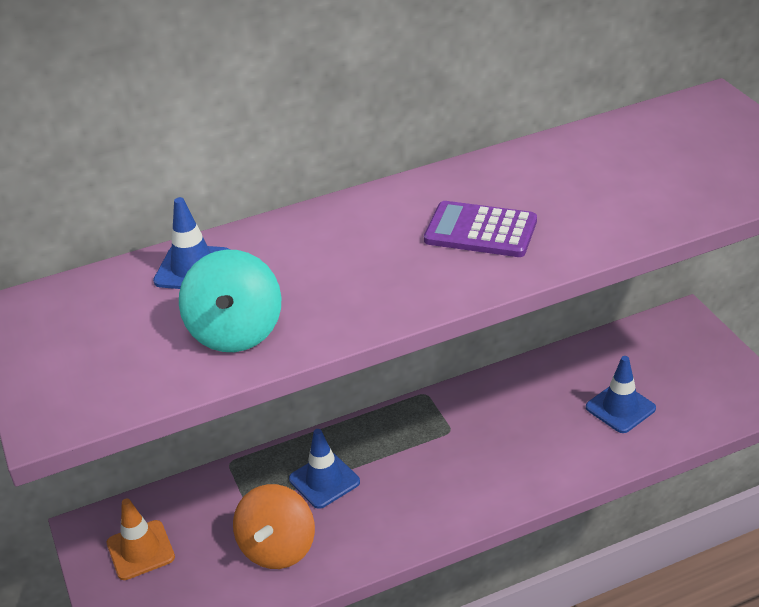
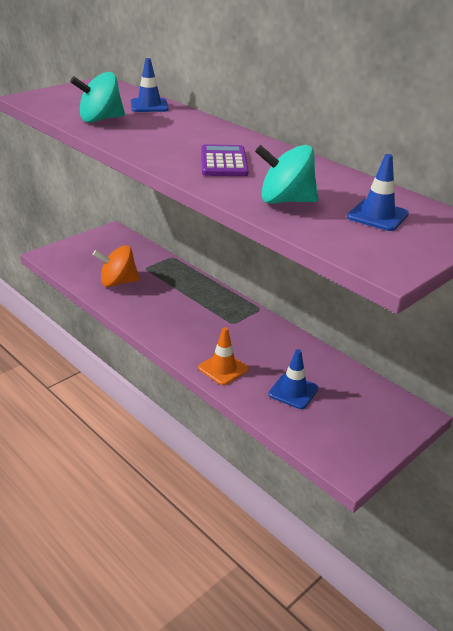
camera: 65 degrees right, 5 degrees down
(140, 550) = (104, 246): orange traffic cone -> orange traffic cone (223, 368)
(324, 480) = (171, 287): blue traffic cone -> blue traffic cone (377, 216)
(625, 204) = (285, 201): none -> turquoise spinning top

